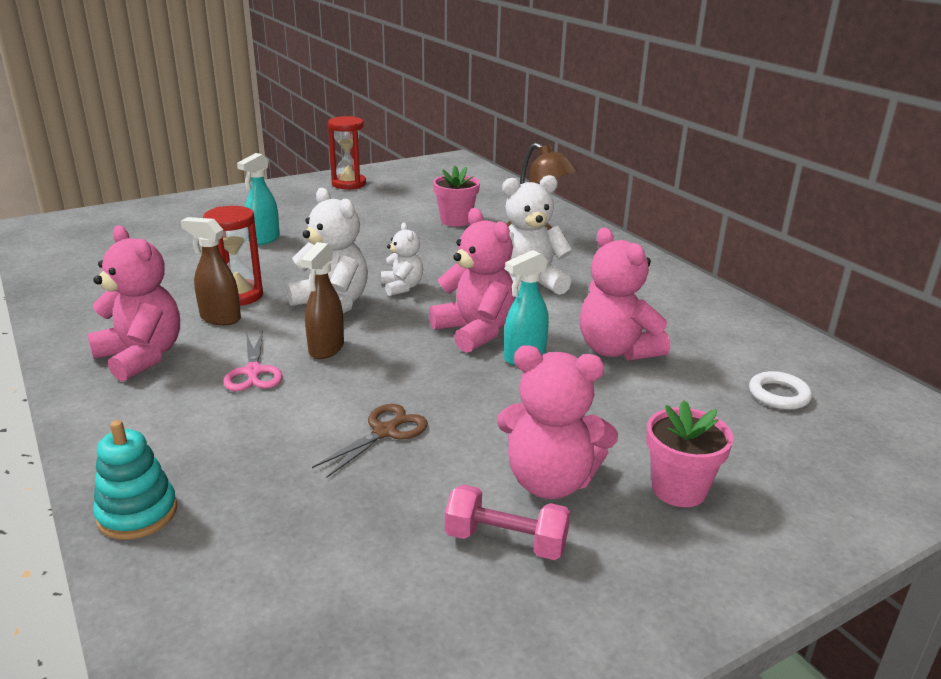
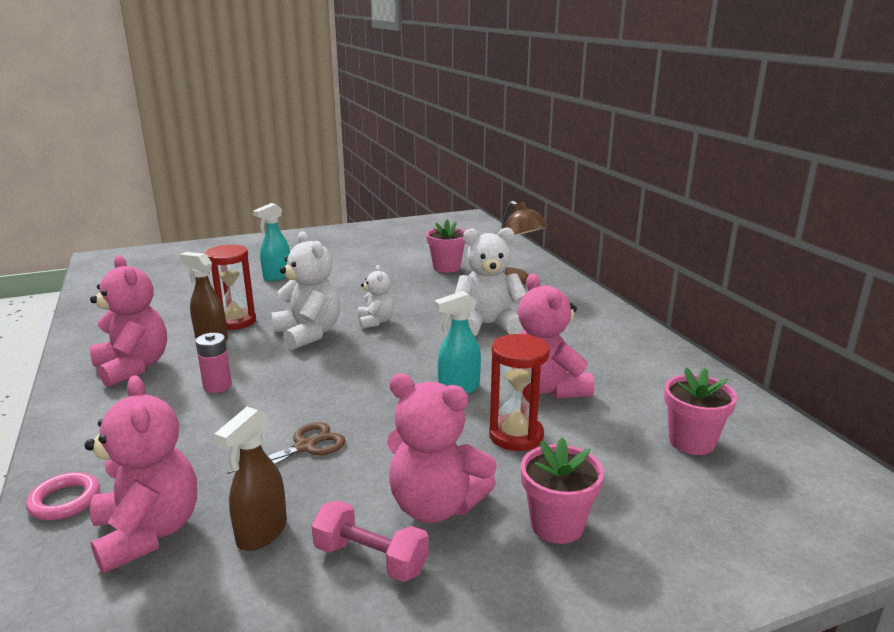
camera: 10 degrees right, 5 degrees down
(137, 513) = (65, 500): turquoise stacking toy -> pink ring
(253, 372) = (217, 386): pink scissors -> pink battery
(326, 349) = (287, 371): brown spray bottle -> brown spray bottle (261, 533)
(349, 184) = (368, 234): red hourglass -> red hourglass (516, 436)
(475, 331) = (423, 364): pink teddy bear -> pink teddy bear (148, 532)
(778, 395) = (691, 442): white ring -> pink flower pot

